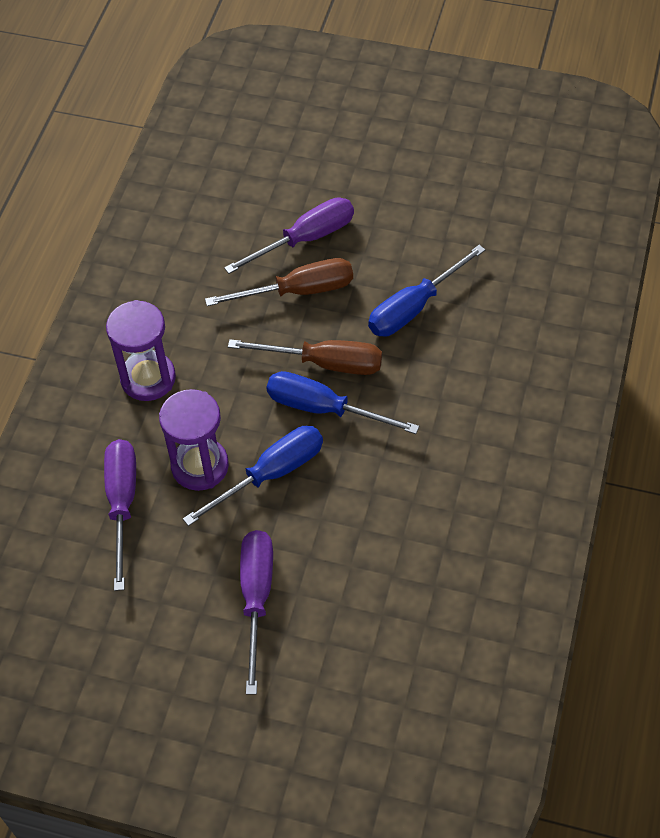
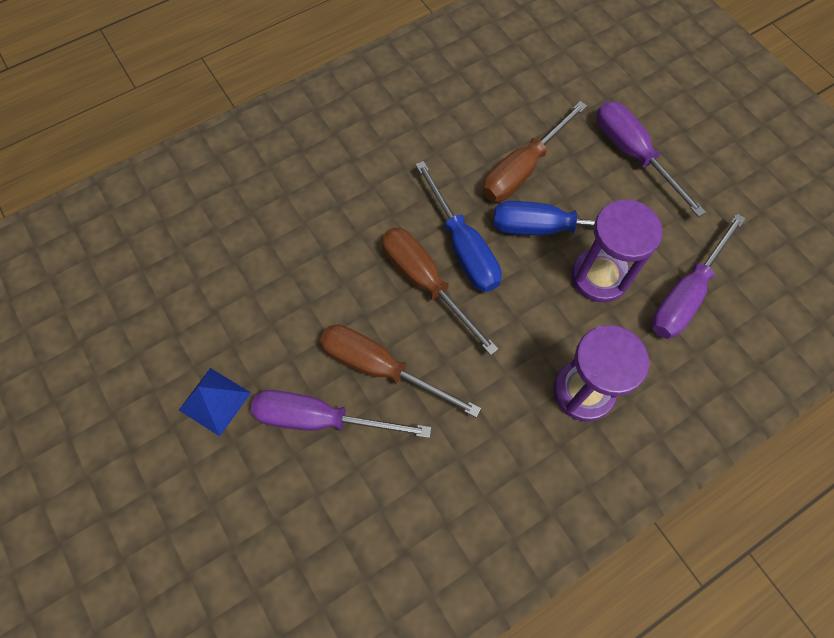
camera: 140 degrees left, 10 degrees up
(256, 598) = (633, 154): purple screwdriver -> purple screwdriver turned 105 degrees clockwise
(338, 507) = (522, 169): none -> brown screwdriver
(381, 200) = (215, 401): none -> blue pyramid
(414, 307) = (308, 272): blue screwdriver -> none

